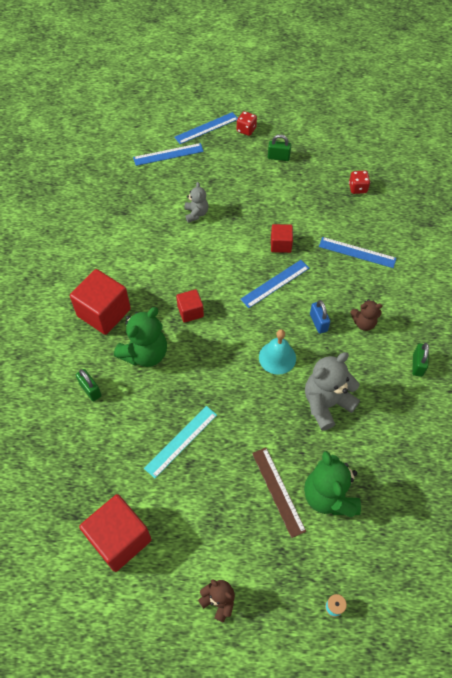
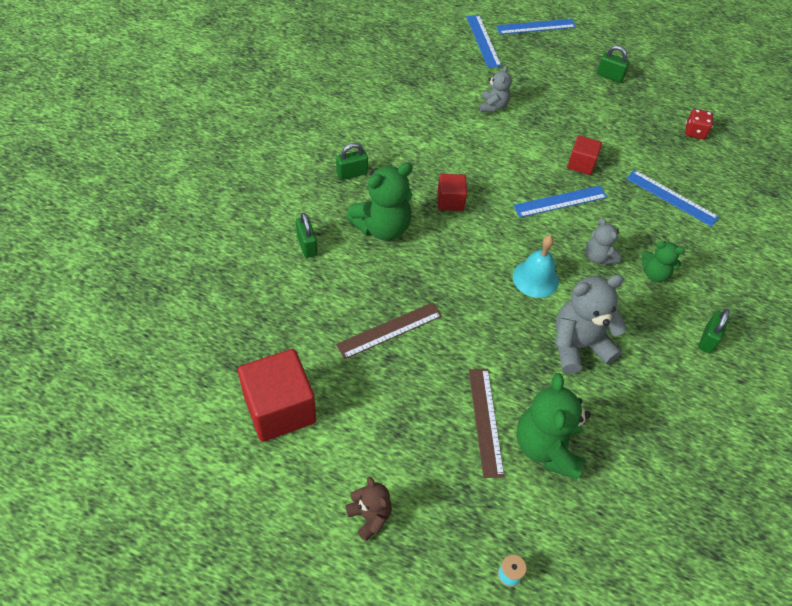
camera: 15 degrees right, 5 degrees down
(104, 312) = (352, 174): red cube -> green padlock
(168, 154) = (483, 41): blue ruler -> blue ruler turned 75 degrees clockwise
(181, 441) = (389, 330): turquoise ruler -> brown ruler
(246, 130) = (581, 40): red dice -> none
(318, 323) = (598, 257): blue padlock -> grey teddy bear
(363, 323) = (654, 274): brown teddy bear -> green teddy bear

